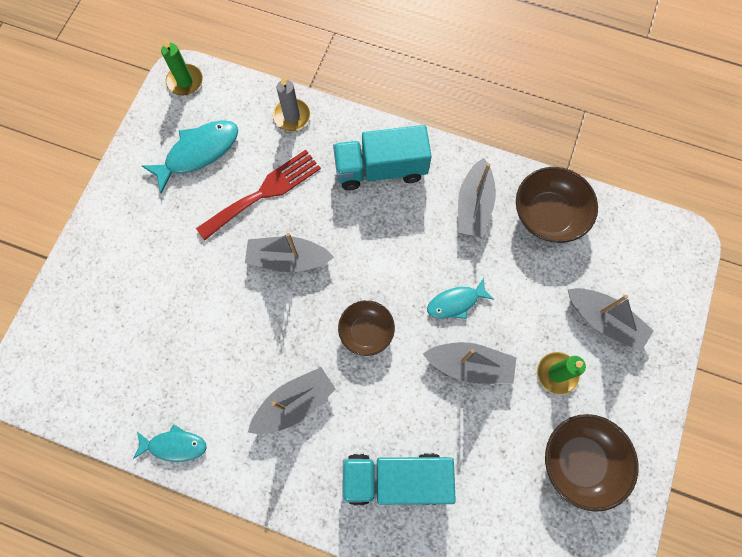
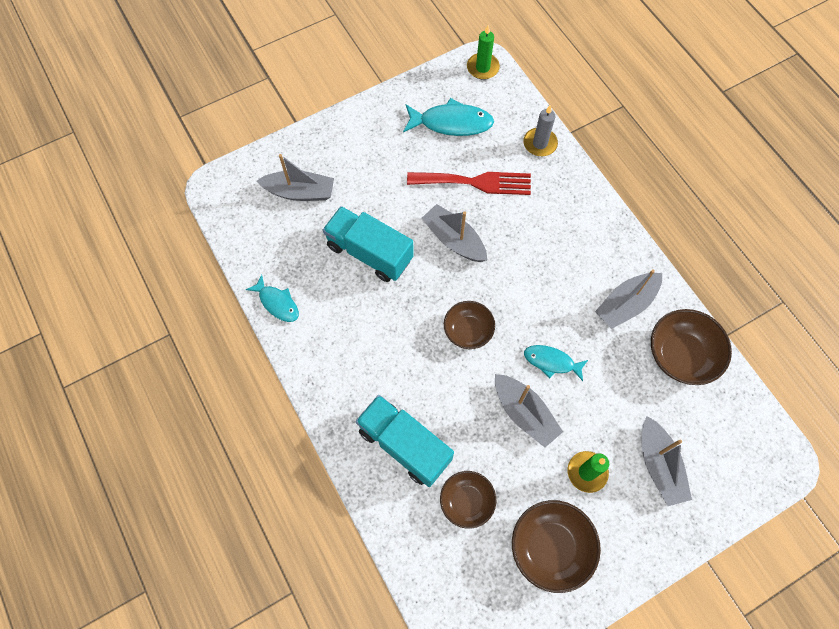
camera: 40 degrees right, 5 degrees down
(294, 403) = (377, 339): grey boat -> grey boat (300, 192)
(381, 169) = (575, 227): turquoise truck -> turquoise truck (369, 253)
(486, 482) = (466, 501): none -> brown bowl

